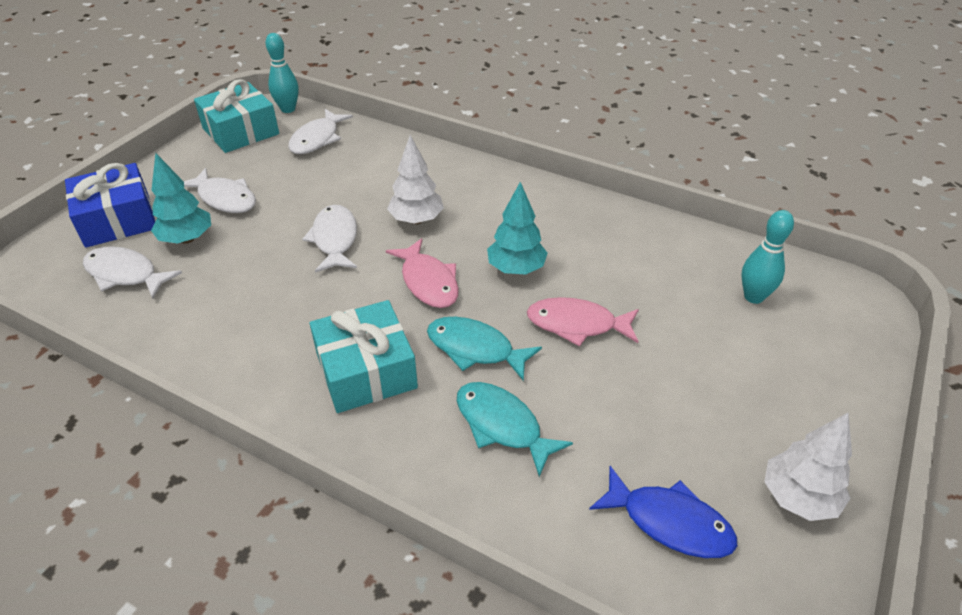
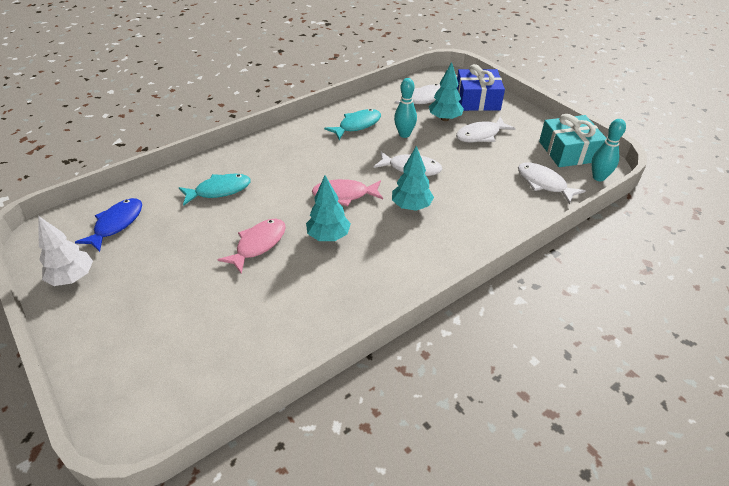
camera: 115 degrees right, 0 degrees up
(366, 370) = (293, 157): turquoise gift -> none
(416, 220) = (411, 206): white tree -> turquoise tree
(475, 349) = (276, 197): turquoise fish -> turquoise fish (357, 125)
(669, 522) = (116, 224): blue fish -> blue fish turned 150 degrees clockwise
(753, 297) = (202, 354): turquoise bowling pin -> turquoise bowling pin (404, 134)

